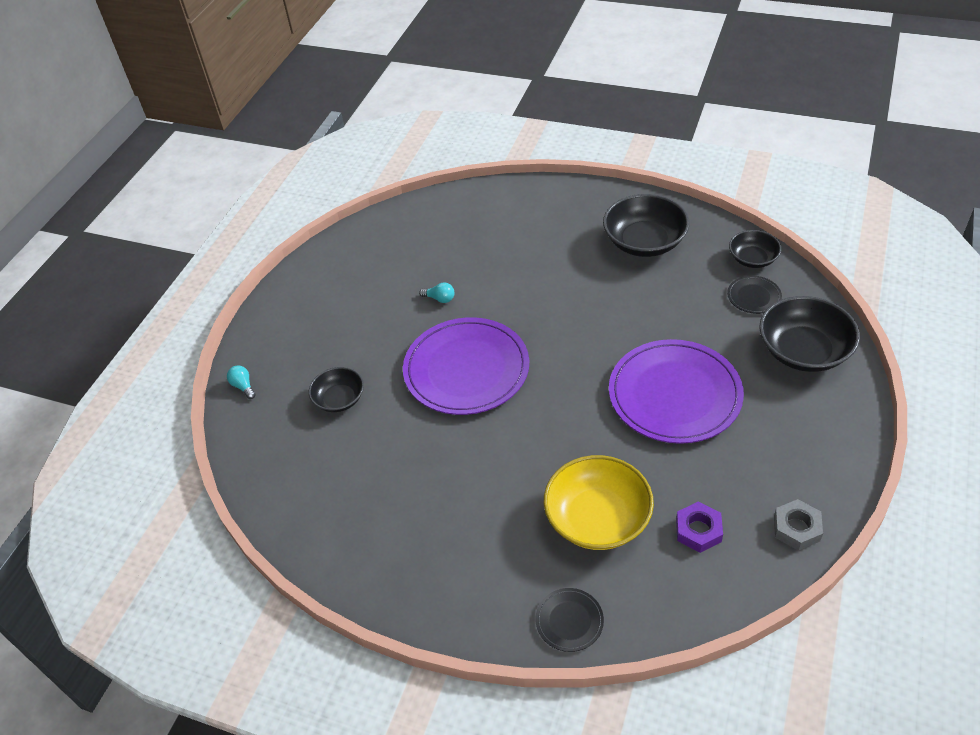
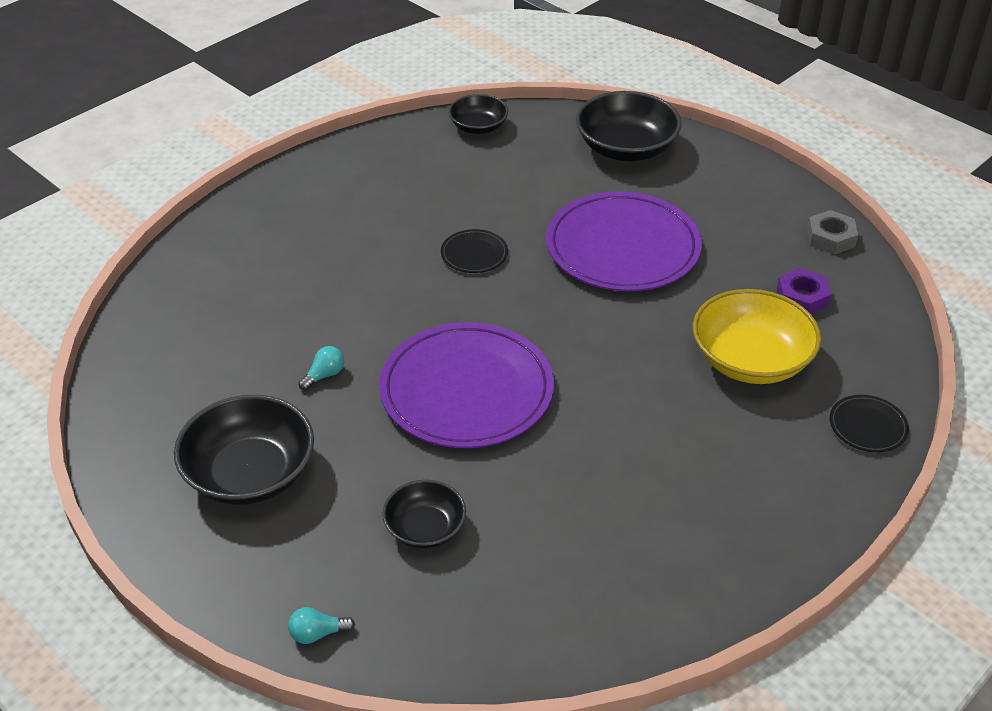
camera: 70 degrees left, 5 degrees down
(644, 242) = (385, 183): black bowl -> black bowl (250, 473)
(754, 296) = (531, 147): black plate -> black plate (474, 254)

